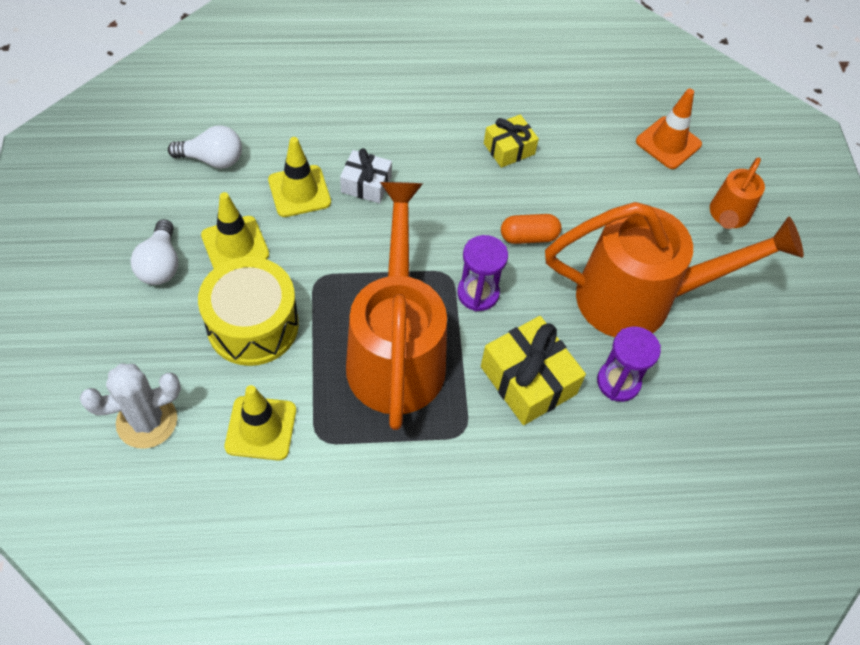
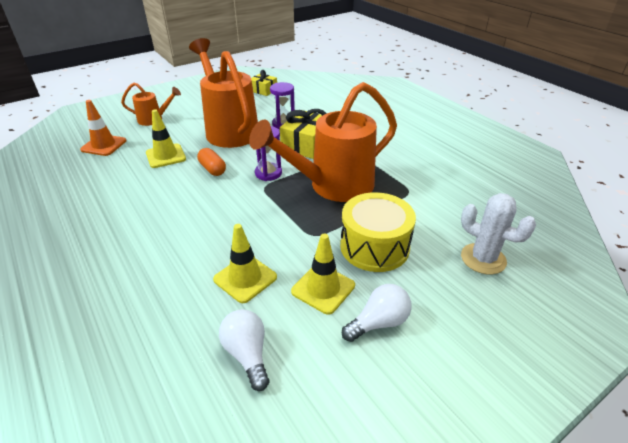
camera: 115 degrees left, 20 degrees down
(261, 428) = (429, 212): yellow traffic cone -> yellow traffic cone (166, 156)
(366, 184) = (214, 247): white gift -> none
(509, 149) = (139, 197): yellow gift -> yellow gift (263, 90)

